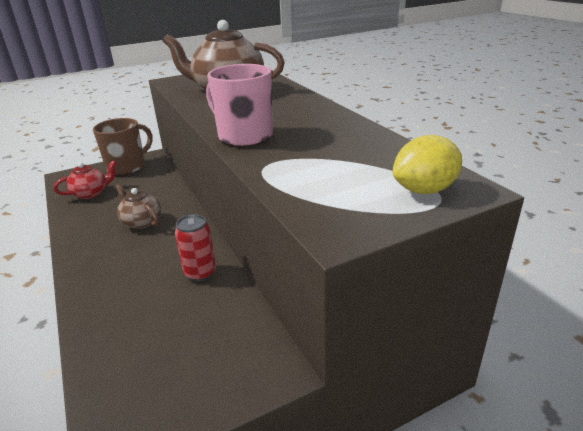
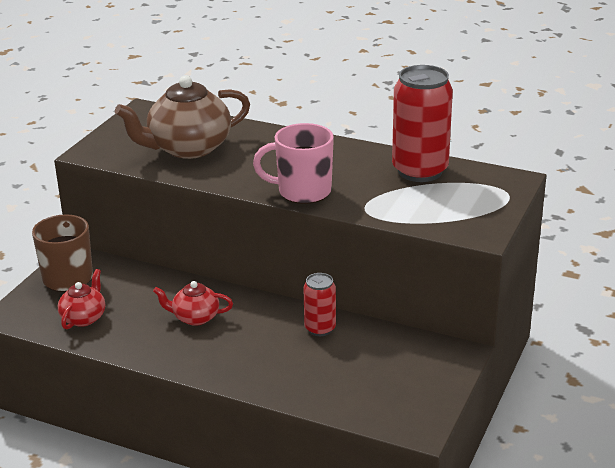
camera: 40 degrees left, 0 degrees up
(141, 222) = (195, 317): brown teapot -> red teapot
(372, 151) = (420, 171): none -> red can
(424, 190) = (491, 189): yellow lemon -> none

